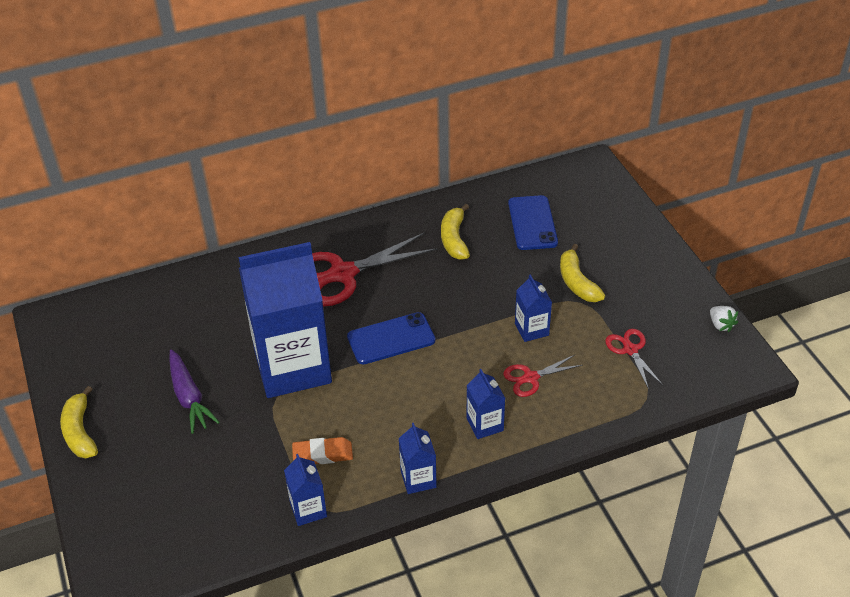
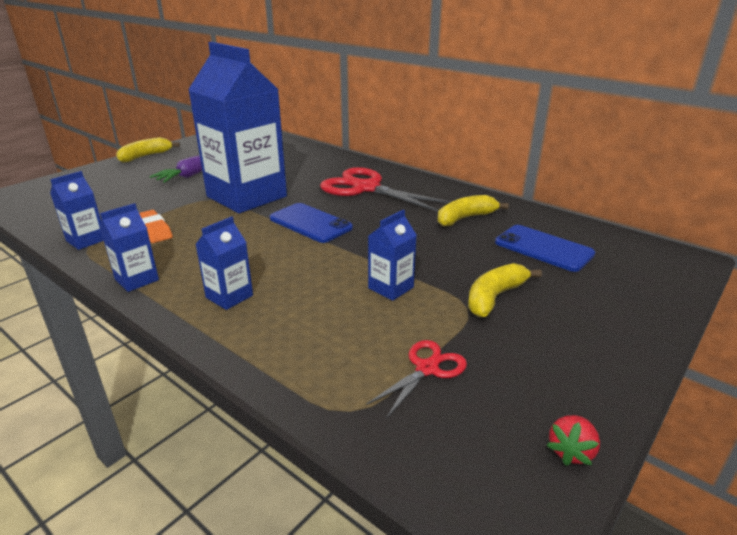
camera: 60 degrees right, 15 degrees down
(531, 378) = (317, 306): red scissors -> none
(532, 223) = (543, 248): blue phone -> blue phone turned 75 degrees clockwise
(721, 325) = (571, 451): white strawberry -> red strawberry

